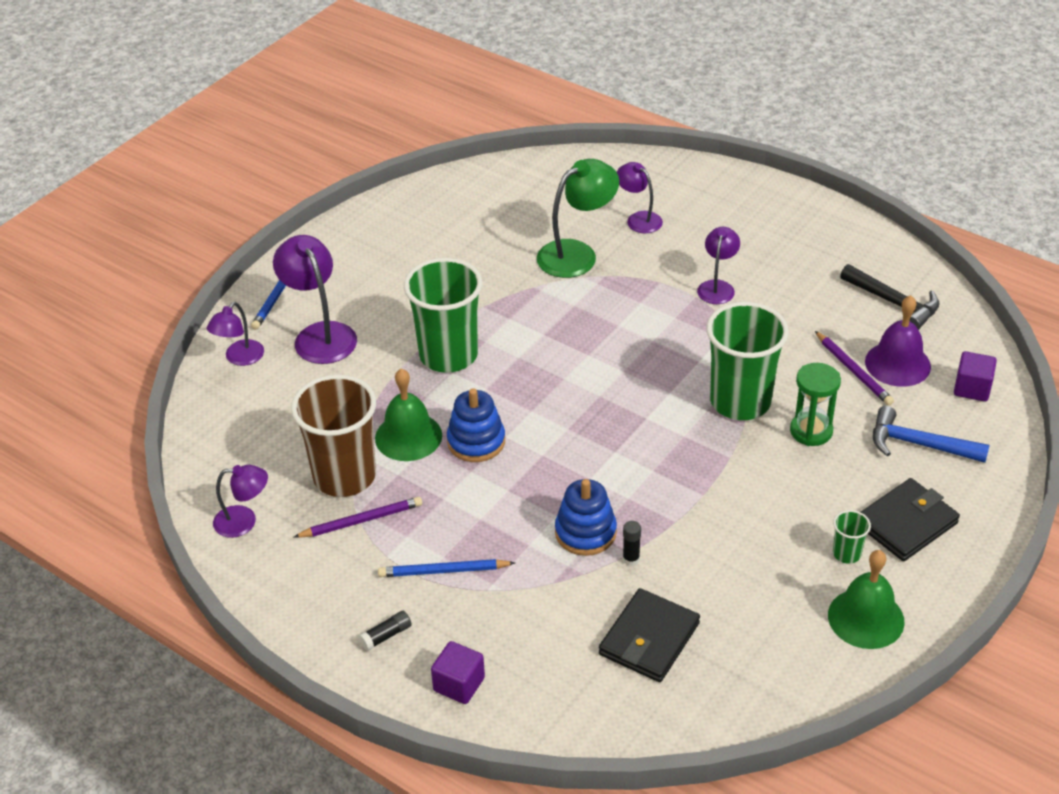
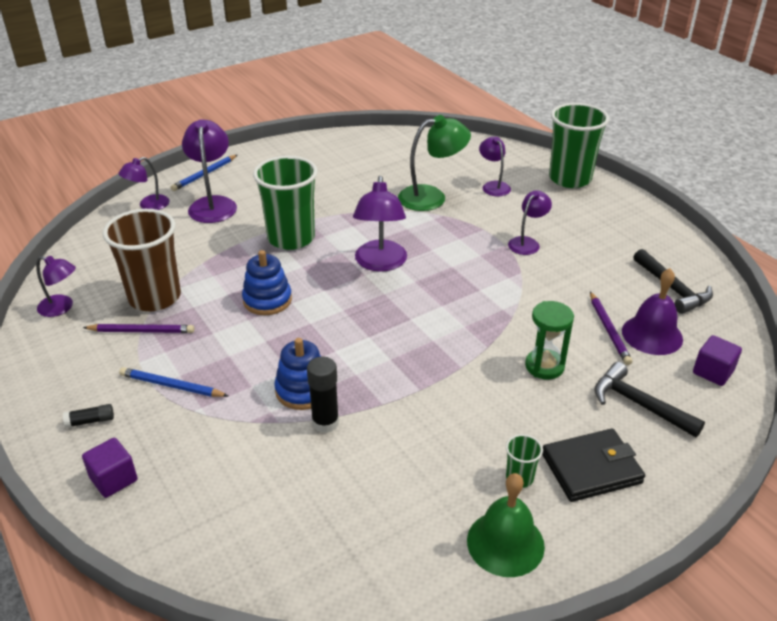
camera: 20 degrees right, 5 degrees down
(408, 436) = (221, 283): green bell -> none
(572, 359) = (380, 263): none -> purple lamp
(631, 559) = (325, 423): black glue stick -> black glue stick, size x1.73
(649, 639) = (295, 495): black wallet -> none
(740, 401) = (496, 327): green cup -> green cup (570, 179)
(919, 444) = (639, 404): blue hammer -> black hammer

